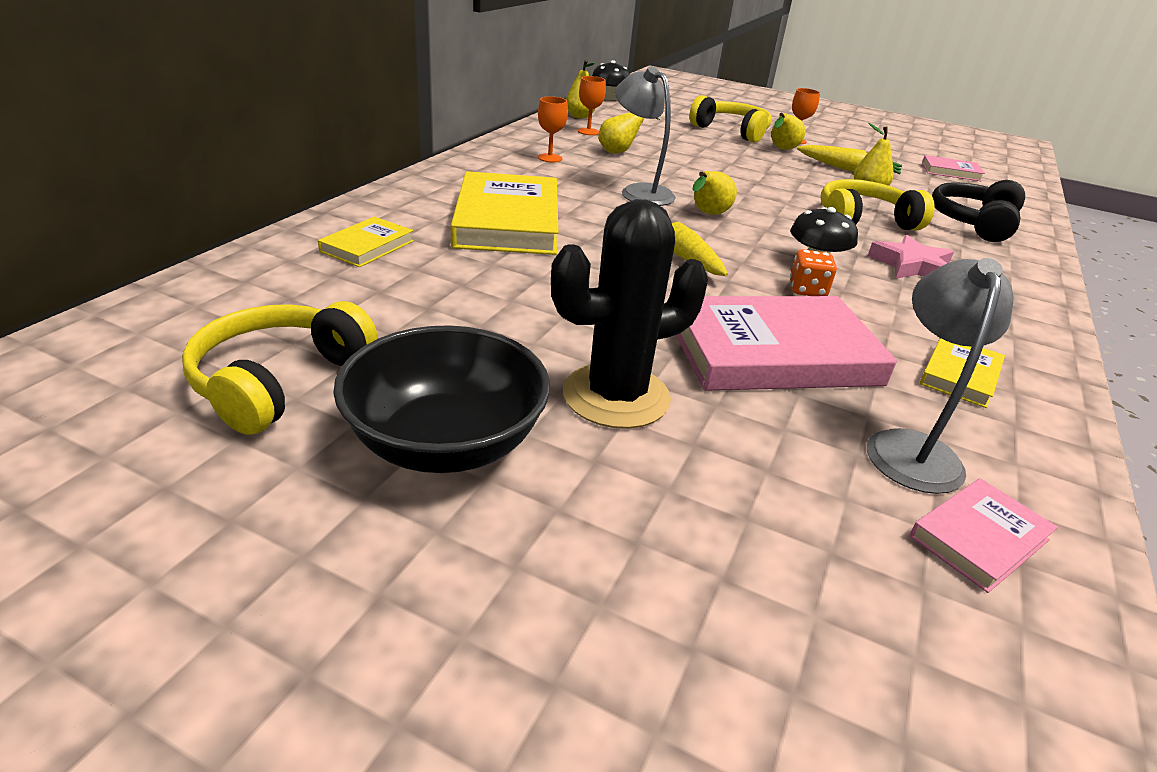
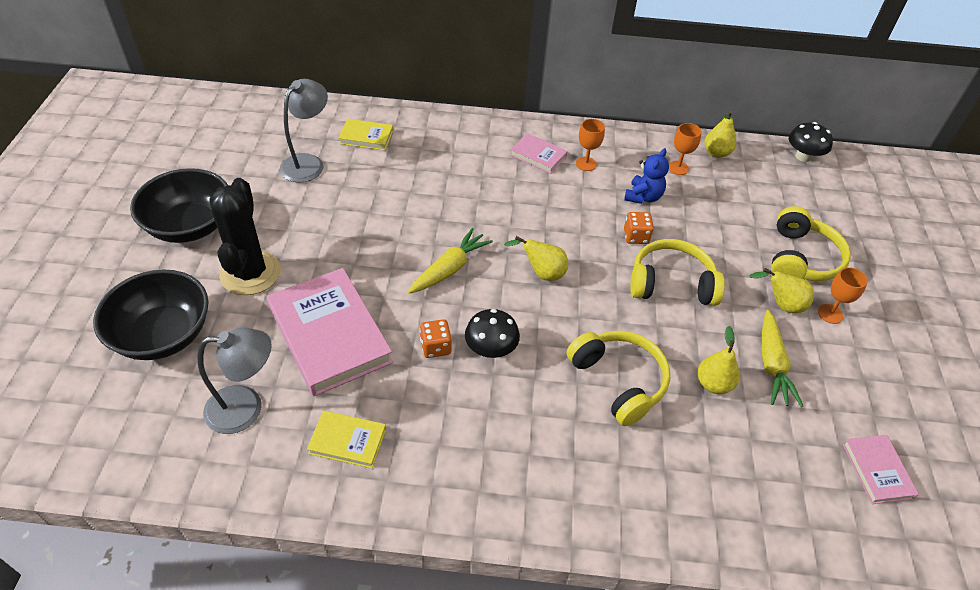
camera: 70 degrees right, 15 degrees up
(279, 381) = (218, 162): yellow headphones -> yellow headphones (671, 283)
(507, 221) = (444, 177): yellow book -> none
(616, 396) = (250, 273): black cactus -> black cactus turned 45 degrees clockwise
(619, 152) = (643, 197): yellow pear -> blue teddy bear
(639, 192) = (557, 226): grey lamp -> grey lamp (308, 163)
(674, 168) = (636, 236): none -> orange dice
(737, 518) = (163, 335): none -> black bowl
(911, 266) = (532, 417): pink star -> none
(973, 223) = (697, 480): black headphones -> none
(979, 538) = (171, 437): pink book -> pink book (538, 156)

